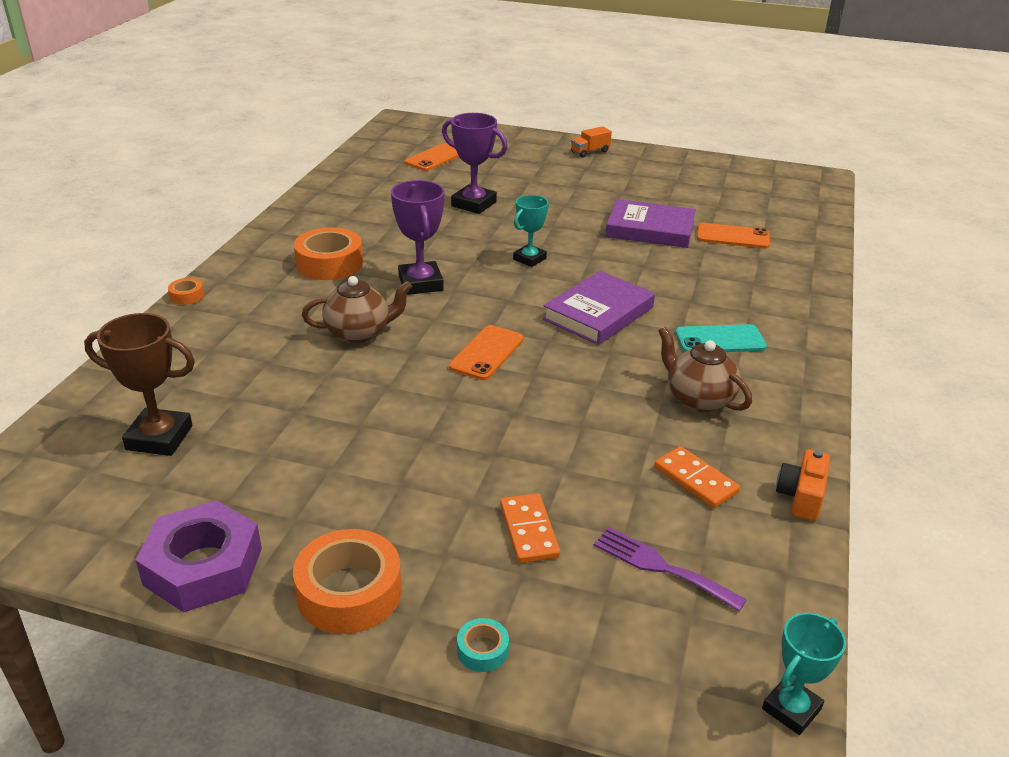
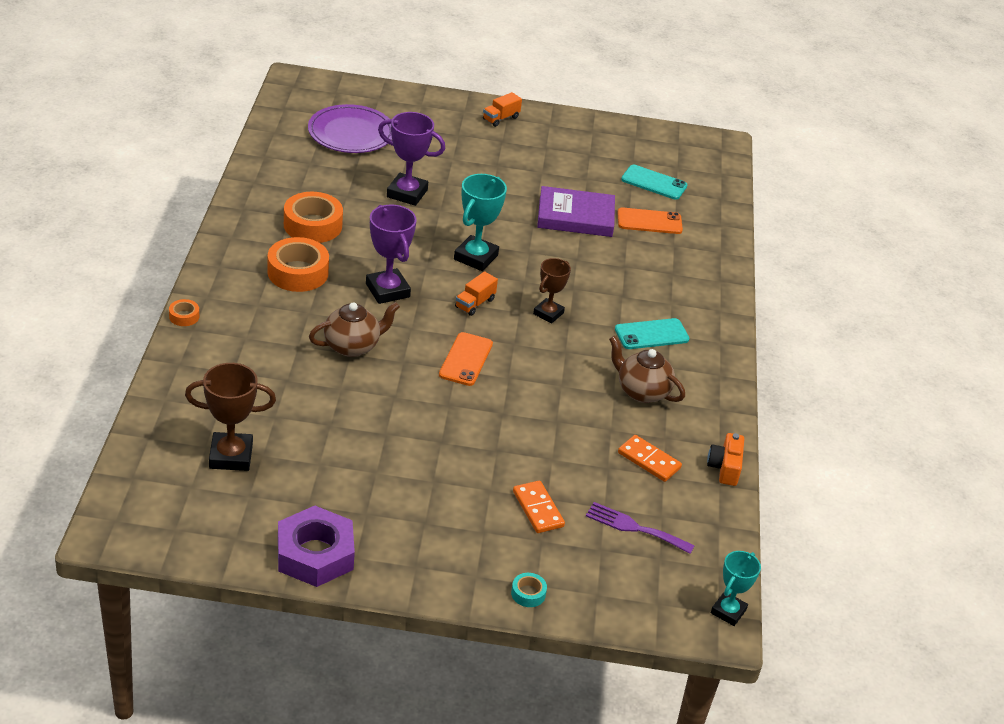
camera: 15 degrees left, 5 degrees up
(349, 592) = (426, 563): orange tape -> orange tape (312, 225)
(435, 158) = (351, 133): orange phone -> purple plate
(515, 300) = (475, 303): none -> orange truck
(529, 259) = (476, 257): turquoise trophy -> turquoise trophy, size x1.53
(598, 313) = (548, 313): purple book -> brown trophy
(742, 205) = (654, 183): none -> turquoise phone

